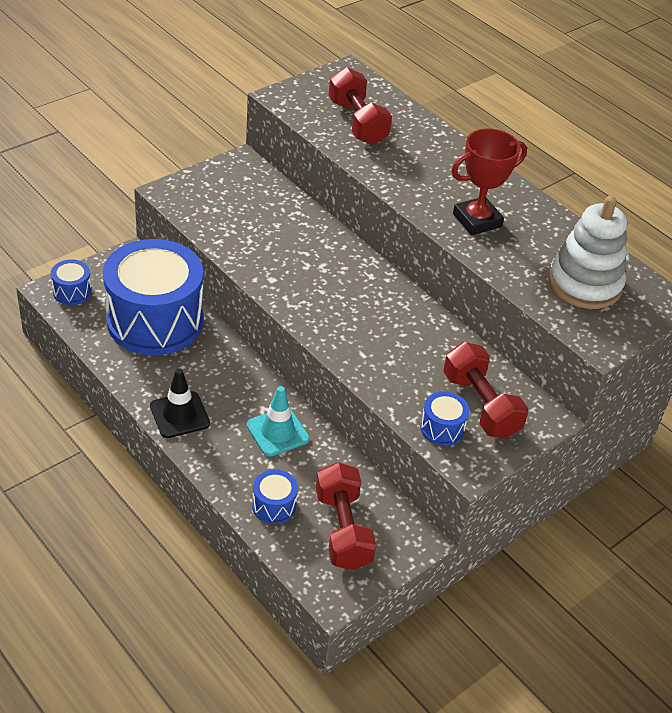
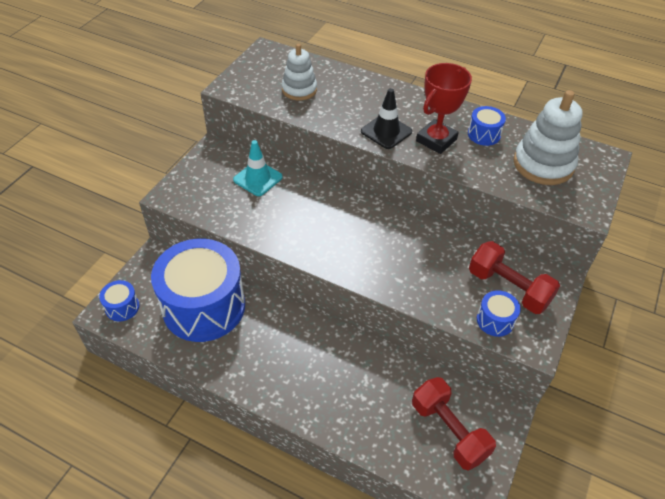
camera: 20 degrees left, 5 degrees up
(179, 415) = (268, 384): black traffic cone -> black traffic cone (386, 131)
(274, 506) = (386, 434): blue drum -> blue drum (484, 134)
(277, 432) = (352, 365): turquoise traffic cone -> turquoise traffic cone (258, 178)
(357, 122) = (299, 90): red dumbbell -> white stacking toy

